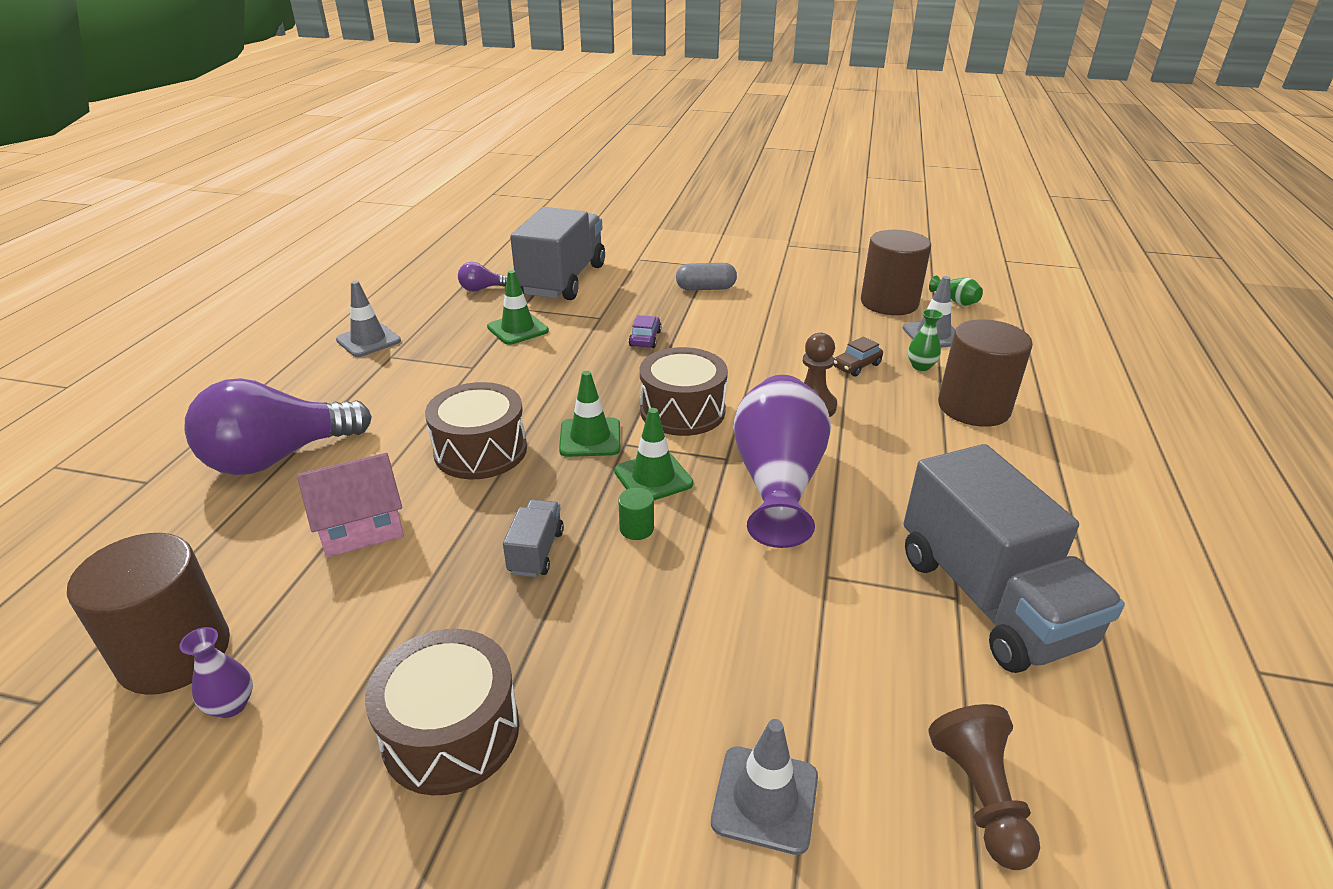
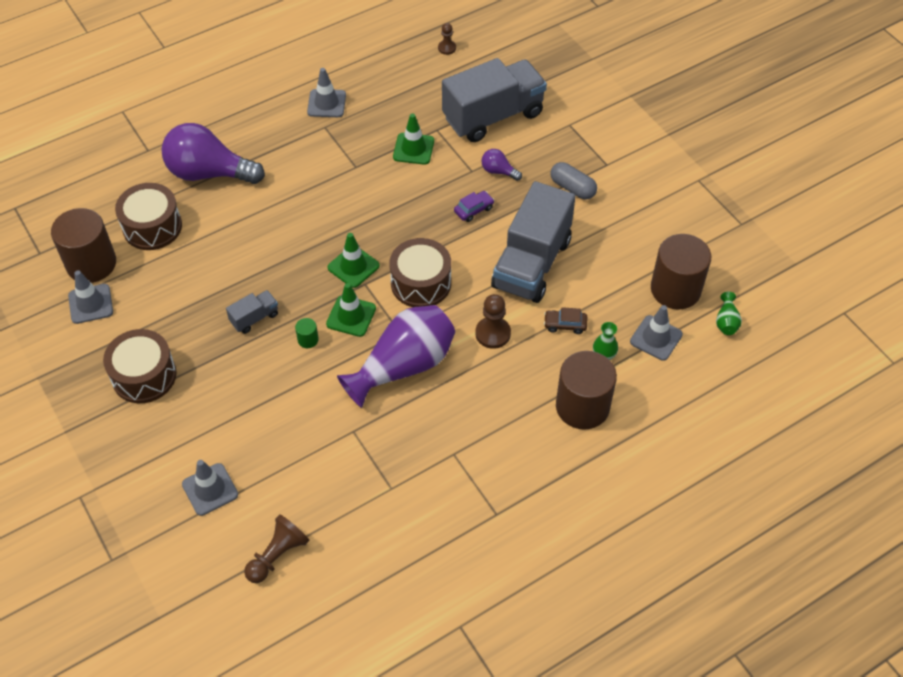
camera: 45 degrees right, 20 degrees up
(231, 705) = (90, 304): purple vase -> grey traffic cone
(361, 527) = (203, 247): pink house -> none
(450, 261) = (447, 48): none -> brown pawn
(480, 450) = (295, 236): brown drum -> brown drum (152, 227)
(482, 289) = (435, 93): purple light bulb -> purple light bulb (498, 171)
(989, 599) = (403, 501): grey truck -> grey truck (531, 263)

